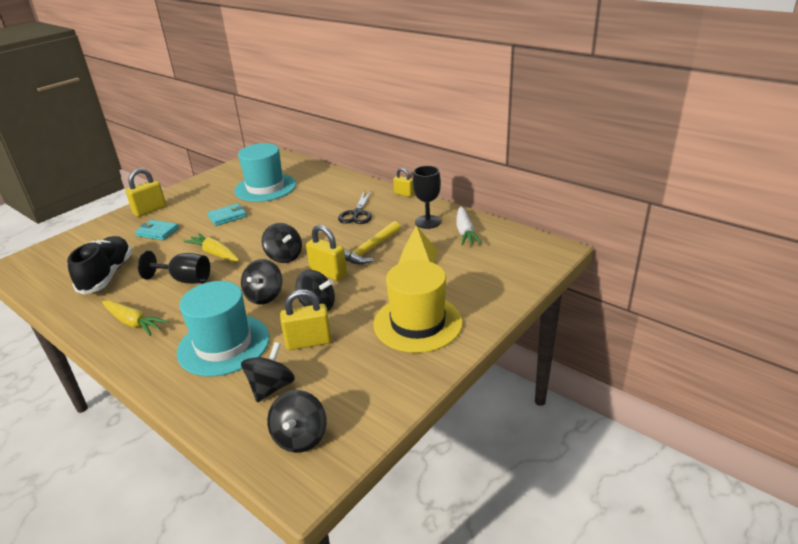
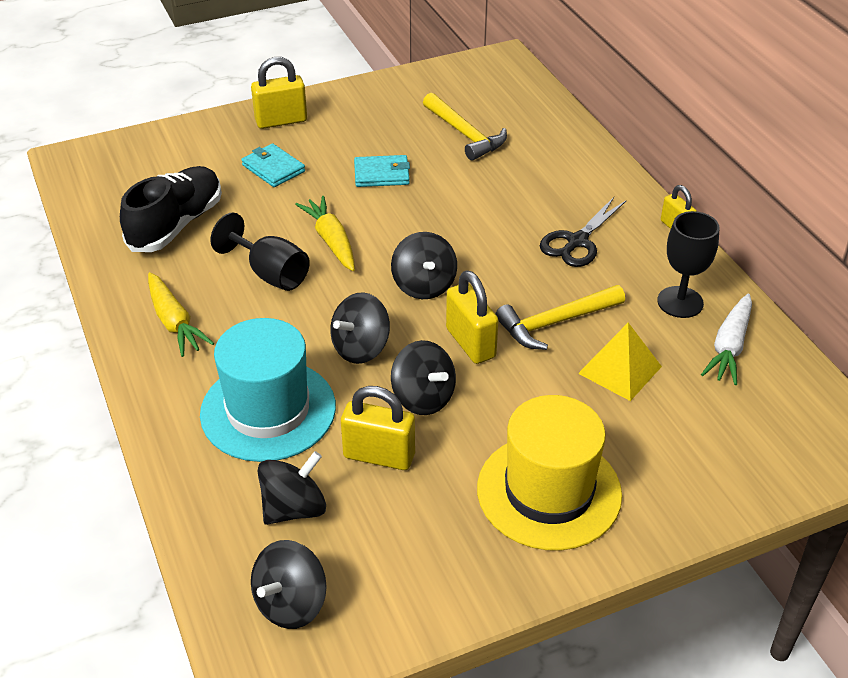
camera: 25 degrees right, 10 degrees up
(265, 187) = (465, 134): turquoise hat -> yellow hammer

